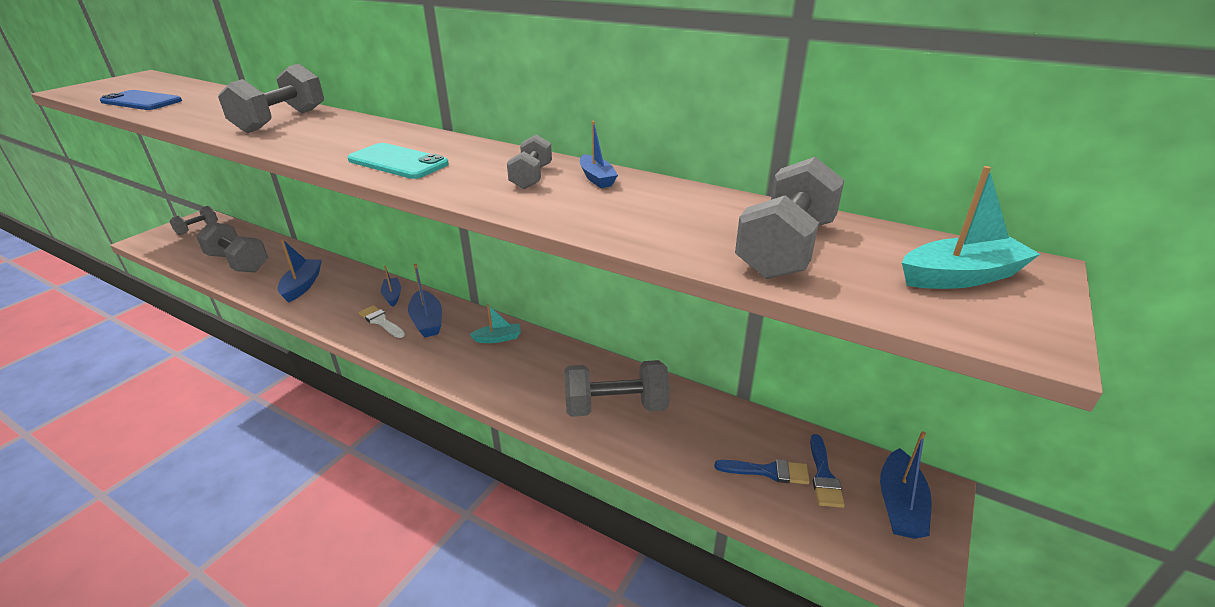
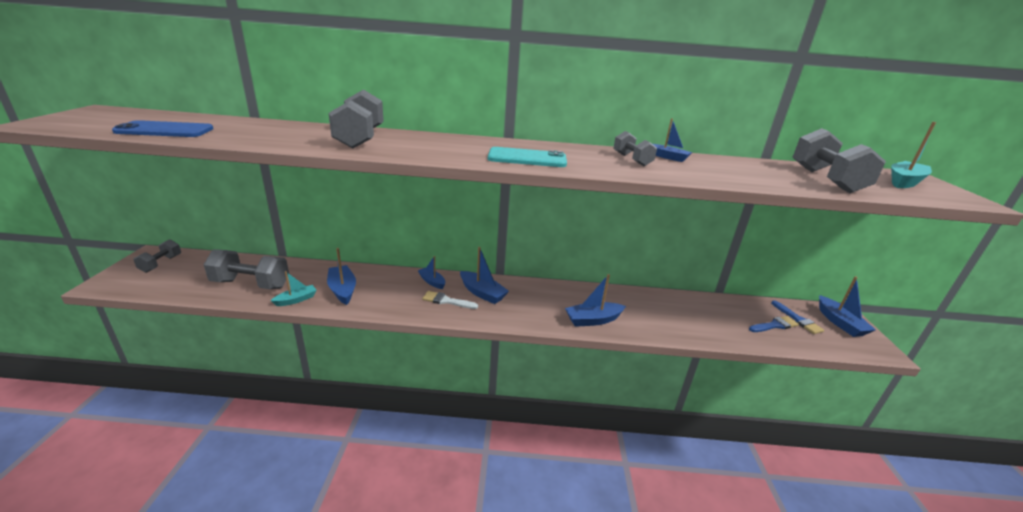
camera: 30 degrees left, 5 degrees down
(498, 338) = (546, 293): turquoise boat -> turquoise boat (296, 300)
(511, 387) = (593, 320): none -> blue boat
(616, 407) = (665, 314): grey dumbbell -> none

